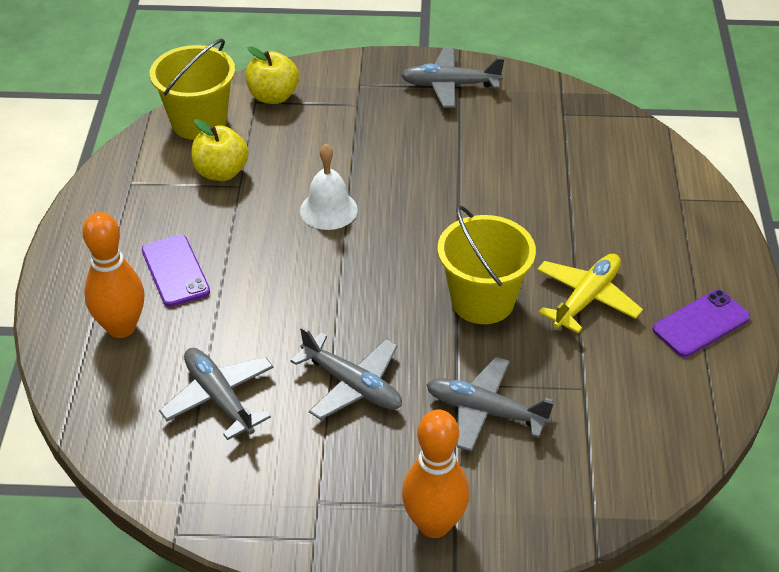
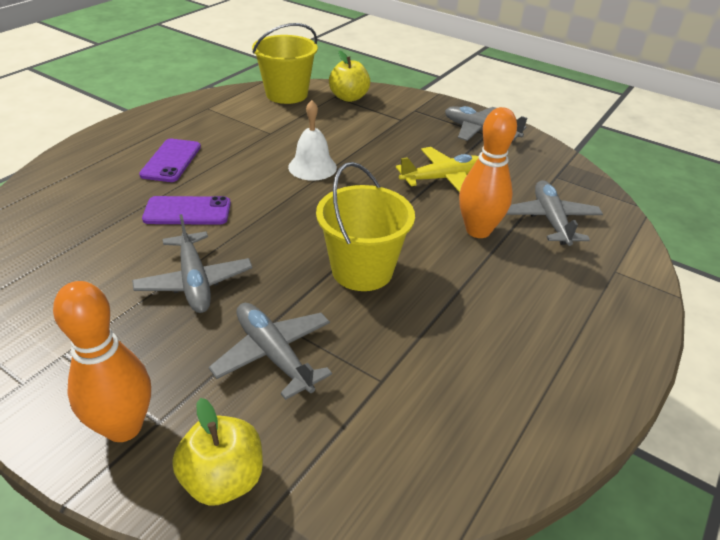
camera: 30 degrees right, 5 degrees down
(121, 327) = (97, 177): orange bowling pin -> orange bowling pin (478, 230)
(219, 398) = (96, 245): grey plane -> grey plane (550, 220)
(221, 172) = (268, 122): yellow apple -> yellow apple (223, 479)
(586, 298) = (455, 309): yellow plane -> yellow plane (443, 178)
(701, 323) = (552, 381): purple phone -> purple phone (187, 211)

